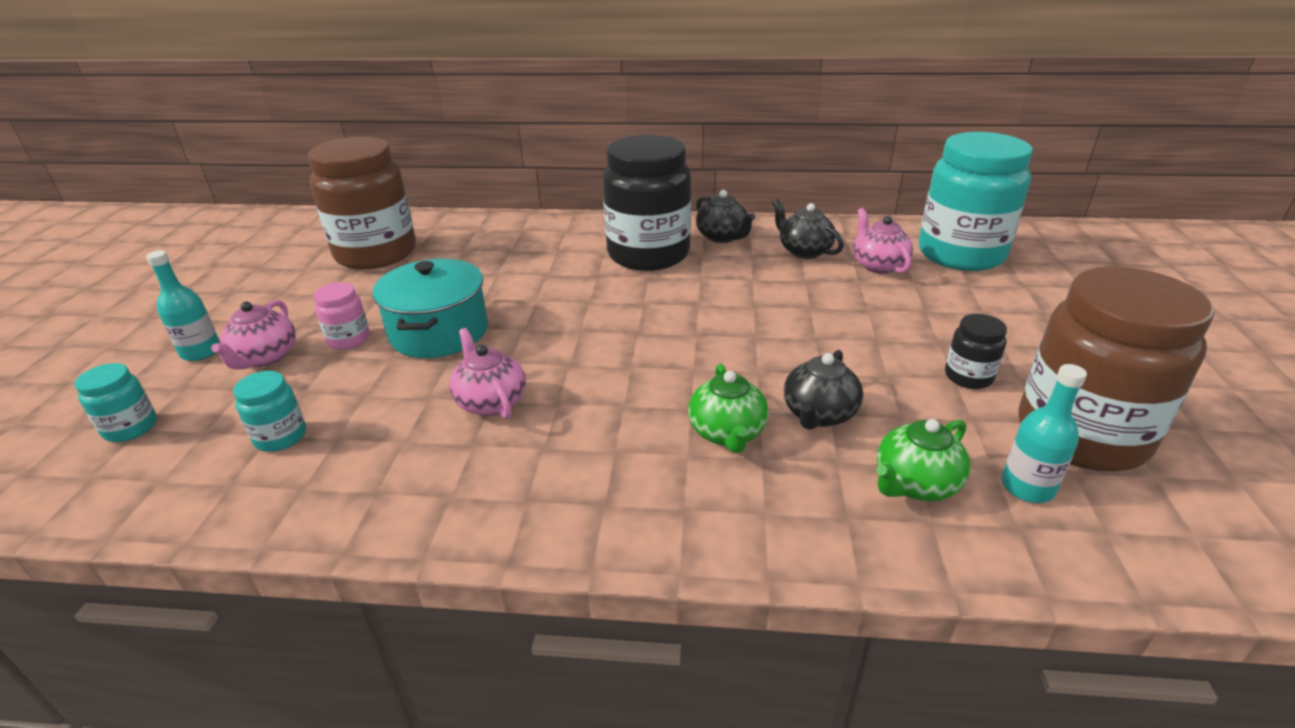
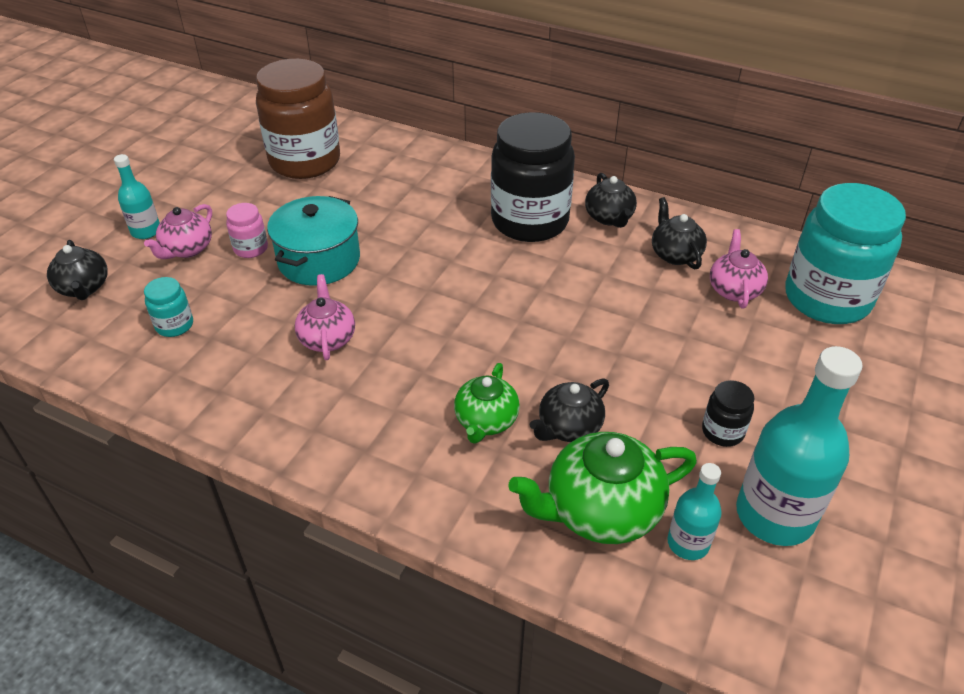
camera: 20 degrees right, 10 degrees up
(131, 428) = (84, 288): turquoise jar -> black teapot
(915, 484) = (600, 511): green teapot -> green teapot, size x1.64
(1081, 435) = (774, 515): brown jar -> turquoise bottle

